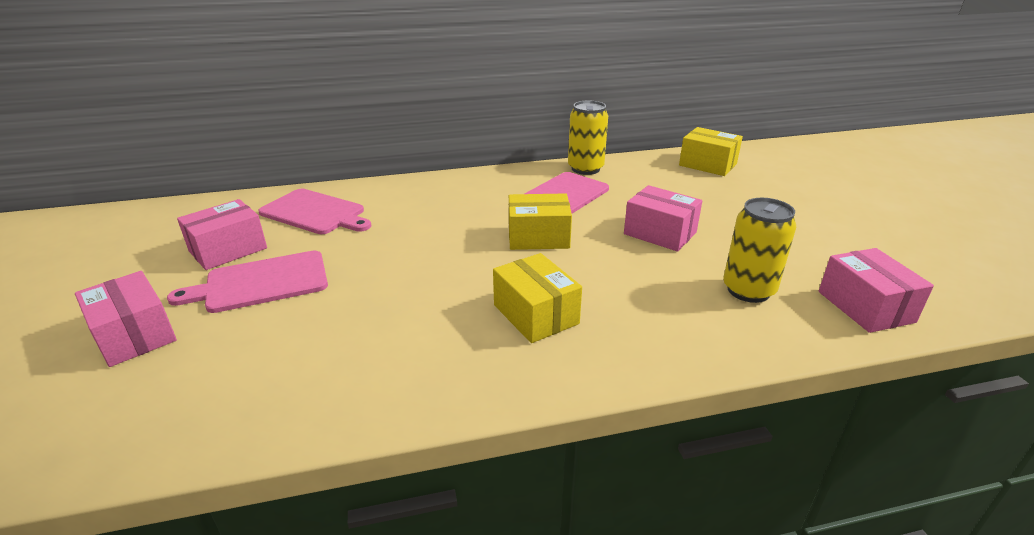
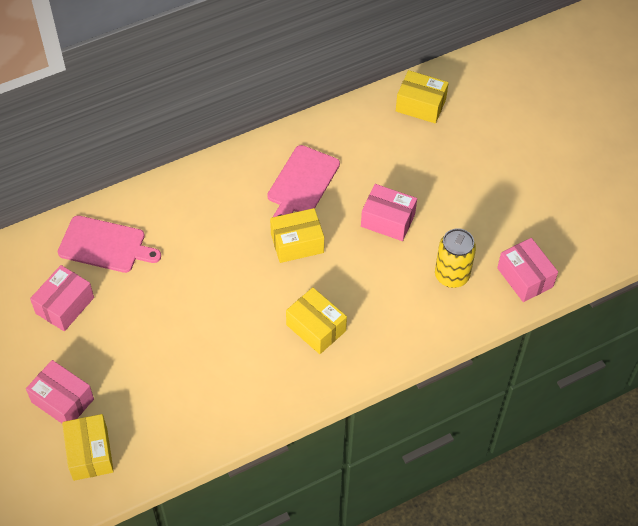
camera: 15 degrees left, 25 degrees up
(106, 406) = (90, 453): none -> yellow box
(262, 282) = (114, 335): pink cutting board -> none
(585, 169) = (314, 132): yellow can -> none

